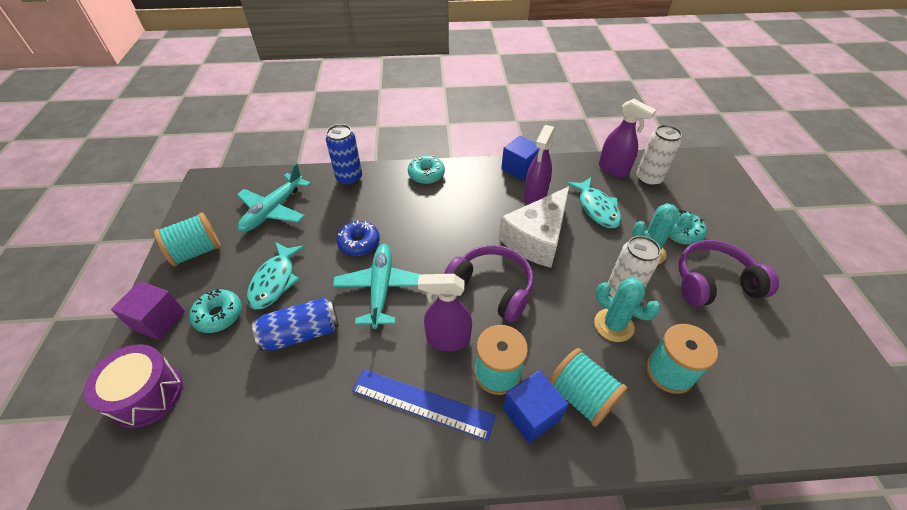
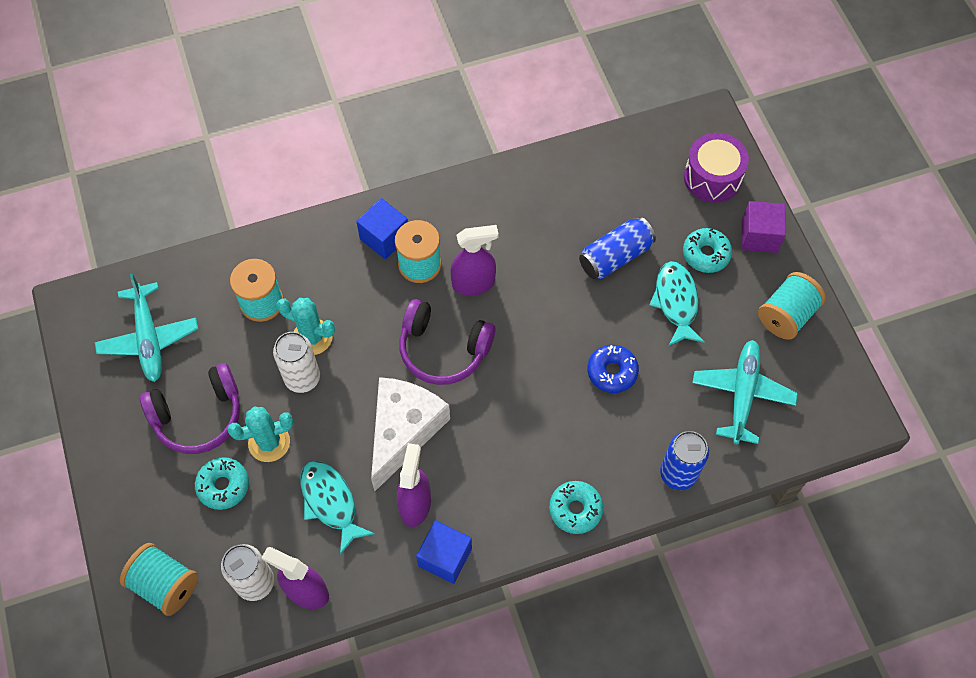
camera: 165 degrees right, 15 degrees up
(381, 289) = (560, 320): turquoise plane -> turquoise plane (149, 338)
(422, 403) = (478, 224): blue ruler -> none
(581, 396) = (343, 262): turquoise spool -> turquoise spool (165, 584)

